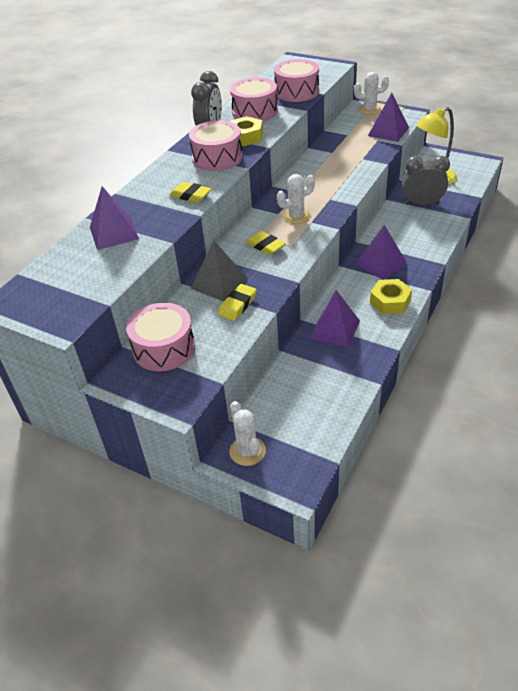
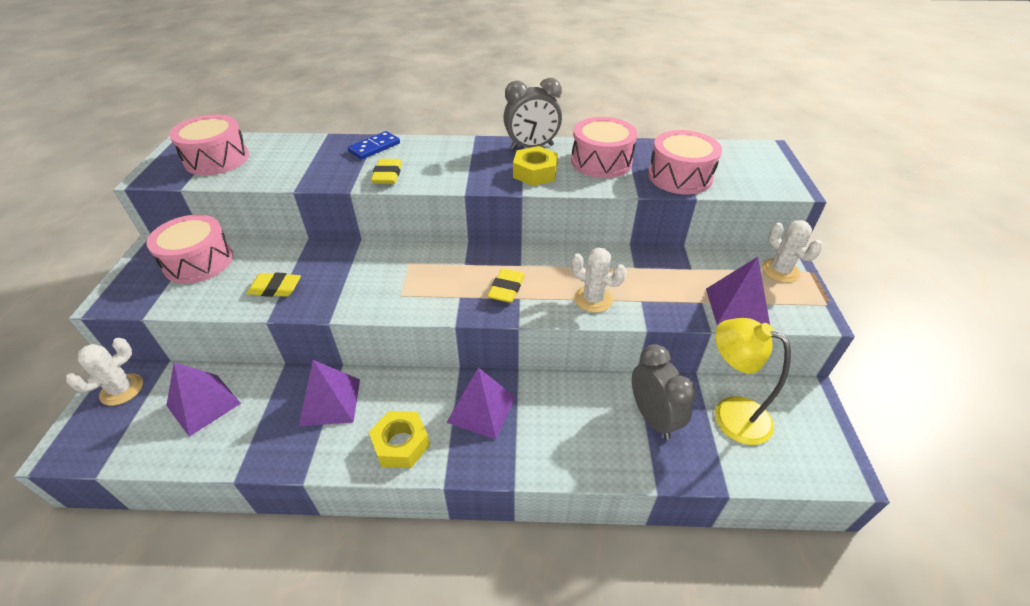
camera: 60 degrees right, 0 degrees up
(114, 233) = (303, 154): purple pyramid -> purple pyramid (203, 404)
(139, 196) = (374, 147): none -> blue domino
(217, 157) = (475, 168): pink drum -> pink drum (217, 159)
(219, 283) = (312, 263): grey pyramid -> none
(265, 246) = (392, 275): yellow eraser -> yellow eraser (506, 289)
(296, 216) = (465, 280): white cactus -> white cactus (593, 299)

